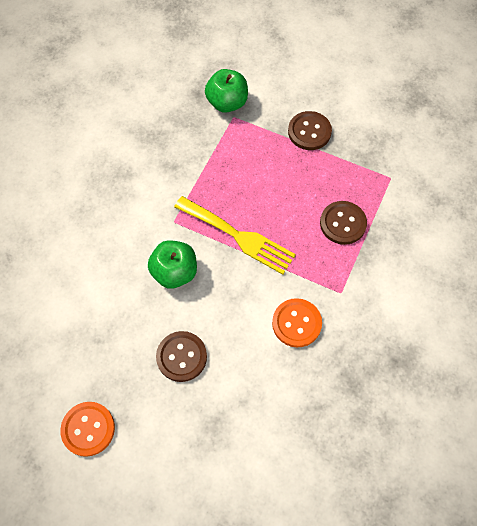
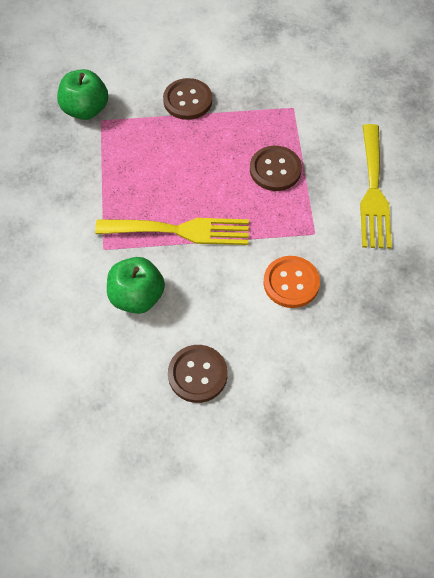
camera: 30 degrees left, 5 degrees down
(88, 429) = (145, 499): orange button -> none
(411, 282) = (373, 192): none -> yellow fork

